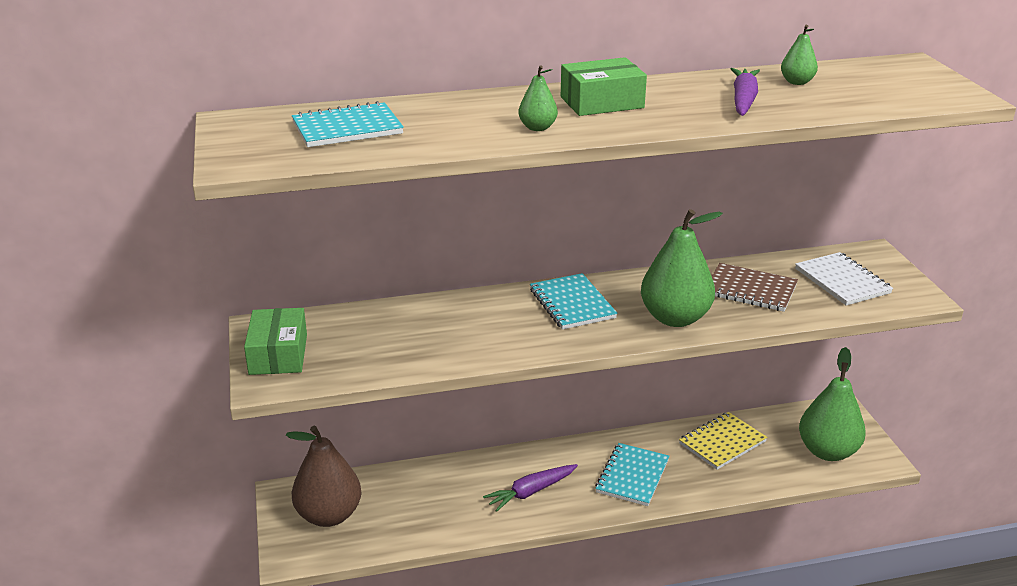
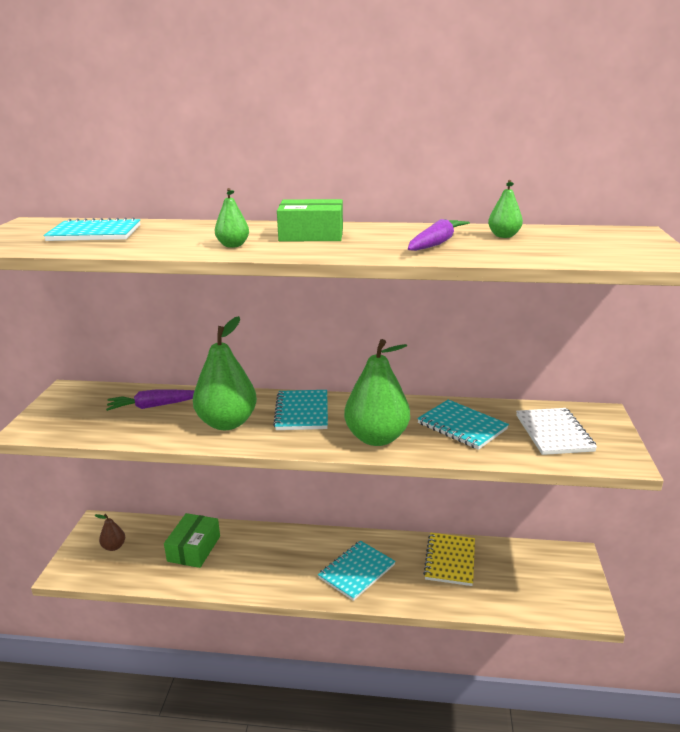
camera: 20 degrees right, 5 degrees down
(278, 354) = (58, 411): green box -> green box (194, 548)
(329, 515) = (114, 547): brown pear -> brown pear, size x0.47
(531, 492) = (268, 565): purple carrot -> purple carrot (154, 406)
(722, 442) = (450, 560): yellow notebook -> yellow notebook turned 60 degrees counterclockwise
(750, 290) = (462, 426): brown notebook -> turquoise notebook
(827, 451) = (542, 591): green pear -> green pear (227, 423)

